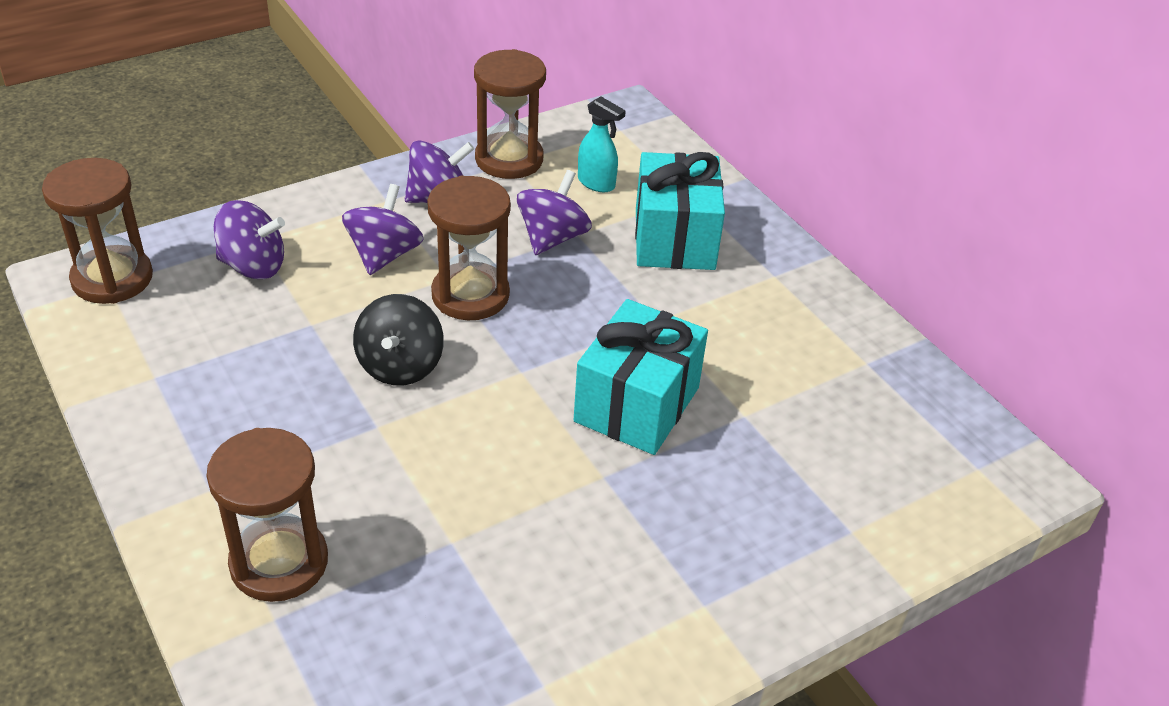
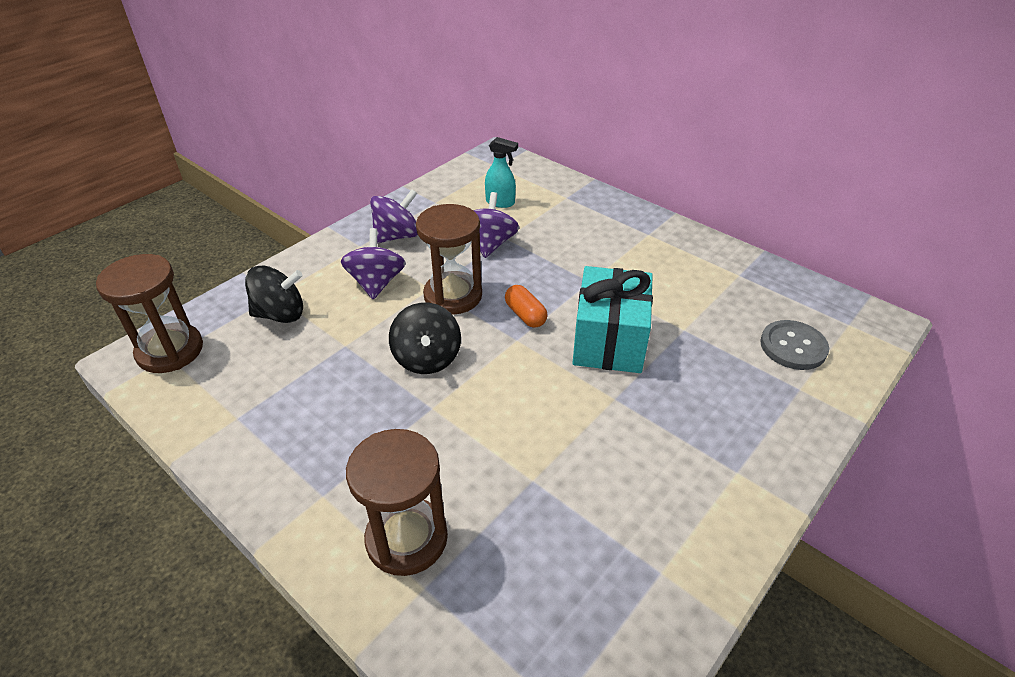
camera: 15 degrees left, 0 degrees up
(253, 266) = (280, 314): purple spinning top -> black spinning top
(509, 159) = (433, 200): brown hourglass -> none
(548, 343) = (525, 315): none -> orange capsule
(674, 239) = (571, 226): turquoise gift -> none
(878, 476) = (793, 346): none -> grey button

